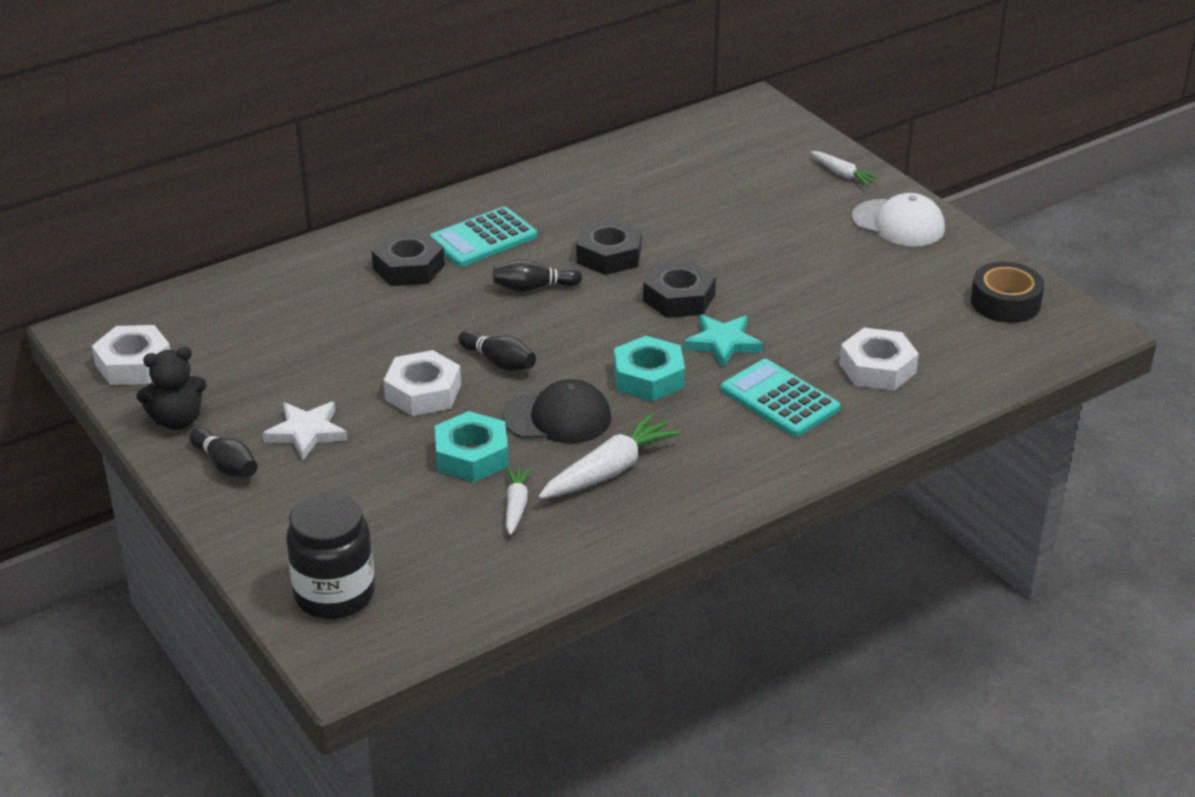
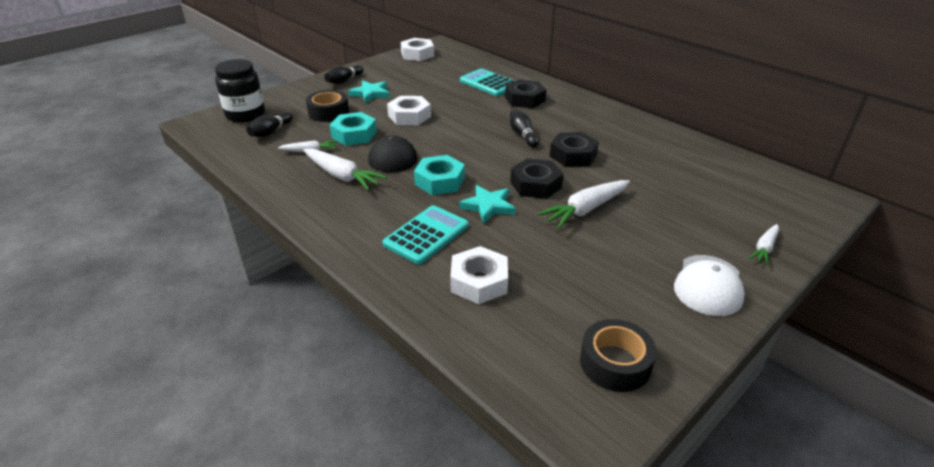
camera: 80 degrees right, 0 degrees up
(177, 420) = (377, 67): black teddy bear -> none
(306, 432) = (370, 93): white star -> turquoise star
(368, 485) = (328, 112): none -> black tape
(483, 238) = (566, 115): turquoise calculator -> turquoise calculator (489, 83)
(499, 362) = (443, 133): black bowling pin -> black bowling pin (271, 132)
(747, 270) = (585, 210): none -> white carrot

